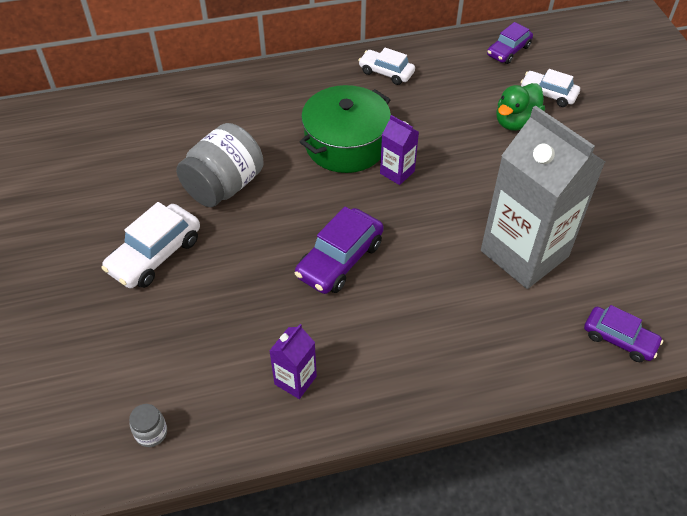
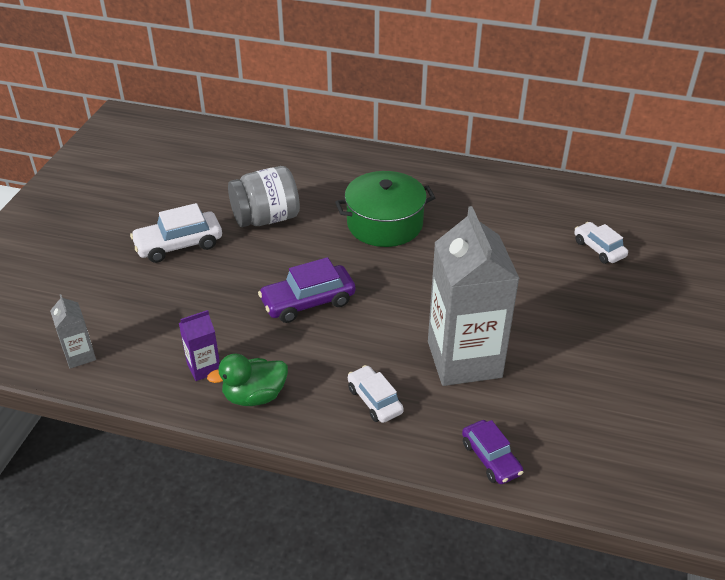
camera: 30 degrees right, 10 degrees down
(151, 433) = (80, 355): grey jar -> grey carton
(386, 72) = (465, 184): white car -> white car (374, 400)
(397, 172) = (409, 259): purple carton -> none
(508, 51) = (591, 203): purple car -> none
(516, 122) = (548, 259): green duck -> green duck (254, 396)

